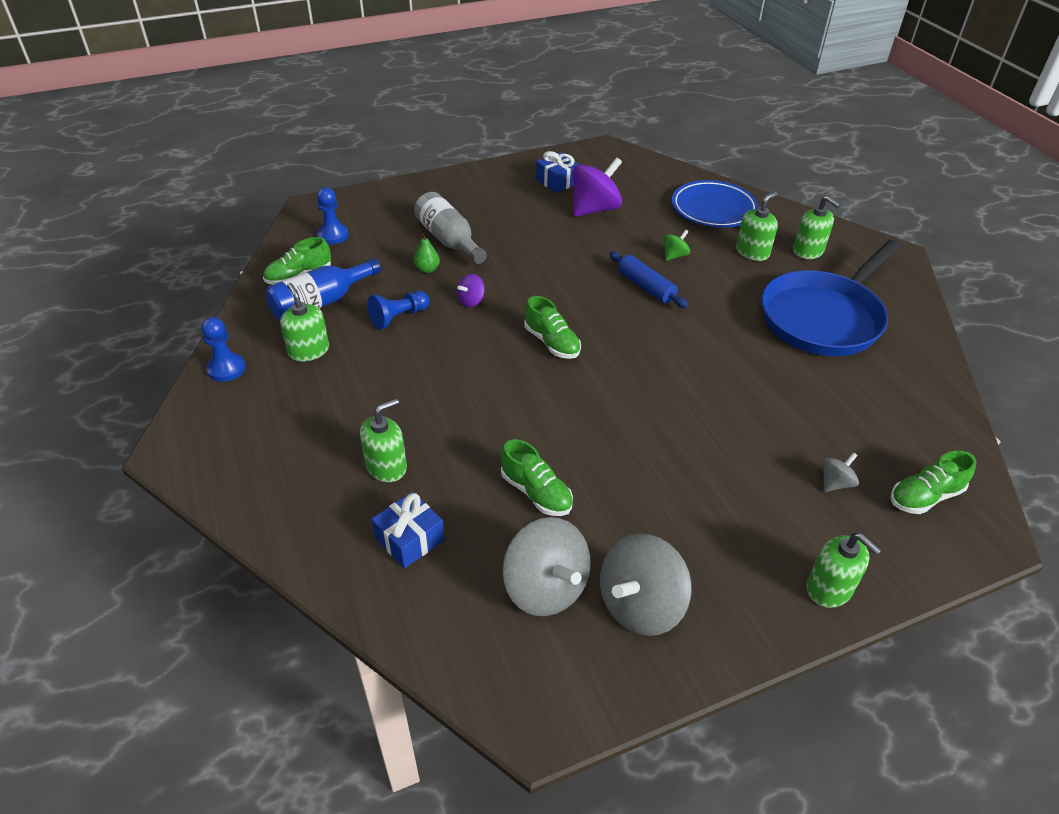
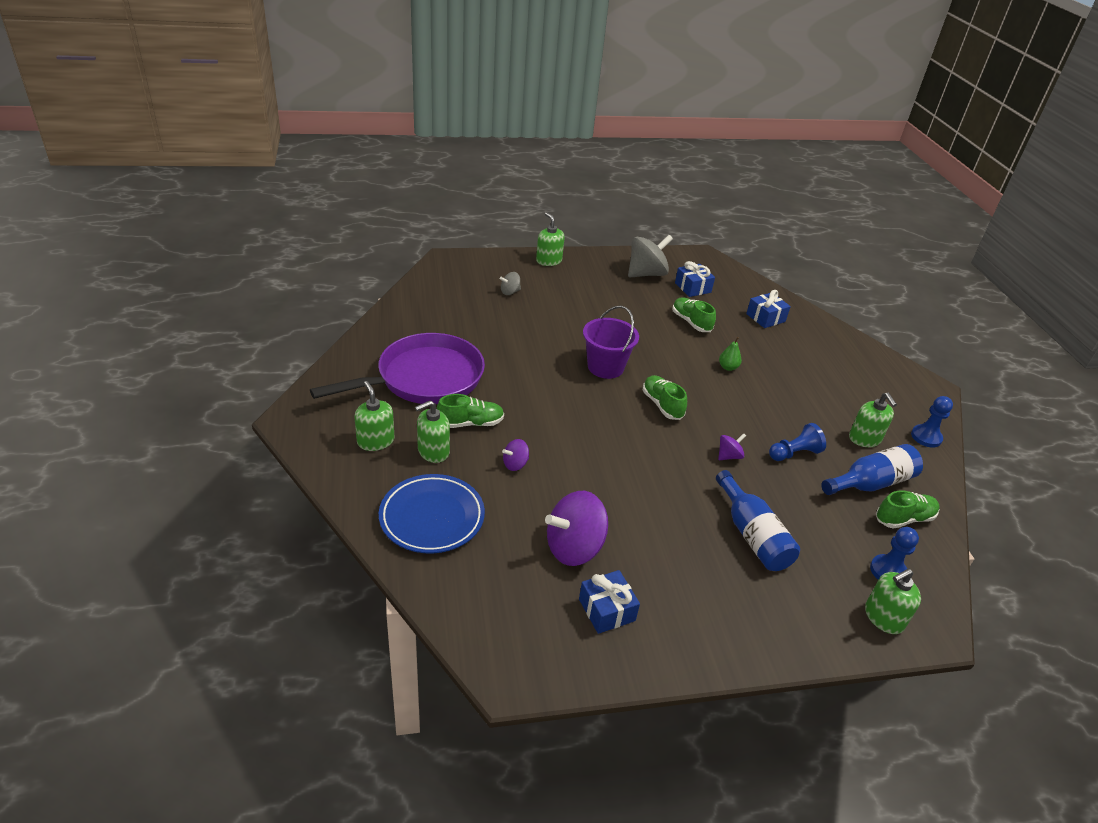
camera: 170 degrees left, 5 degrees down
(386, 466) = (785, 352): green soap dispenser -> green soap dispenser (883, 617)
(427, 269) = (773, 500): green pear -> green pear (728, 367)
(449, 240) = (752, 535): grey bottle -> blue bottle
(545, 588) = (692, 288): grey spinning top -> blue gift
(635, 379) = (605, 367): none -> purple bucket
(646, 287) = (561, 437): blue rolling pin -> none
(674, 255) = (515, 464): green spinning top -> purple spinning top
(824, 317) = (423, 379): blue pan -> purple pan
(925, 496) = (463, 277): green shoe -> green shoe (470, 423)

